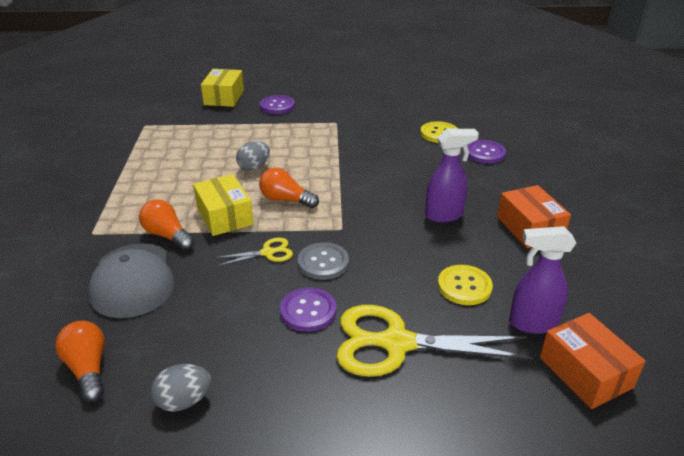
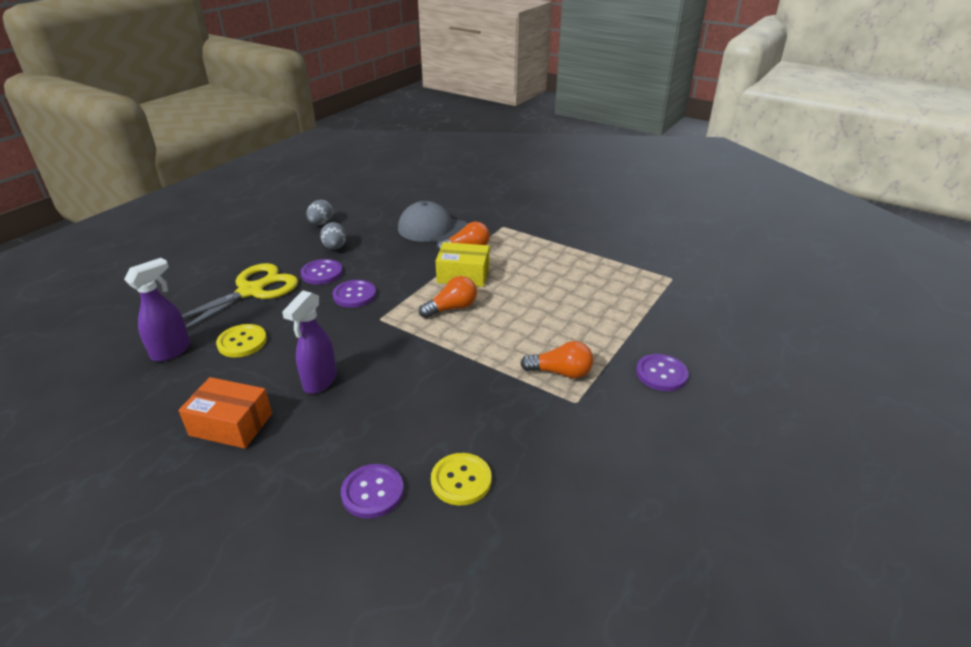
camera: 125 degrees right, 0 degrees up
(88, 369) = (379, 207): orange light bulb -> orange light bulb (560, 372)
(224, 97) = (717, 343): yellow box -> none
(254, 167) = (524, 310): grey egg -> grey egg (335, 247)
(267, 253) = (396, 278): yellow scissors -> none
(323, 262) = (354, 295): grey button -> purple button
(585, 372) = (116, 346): orange box -> none

